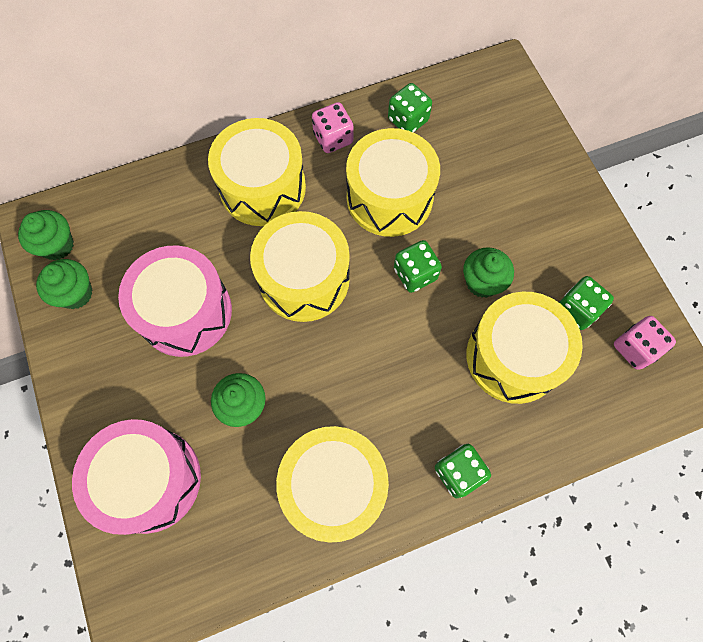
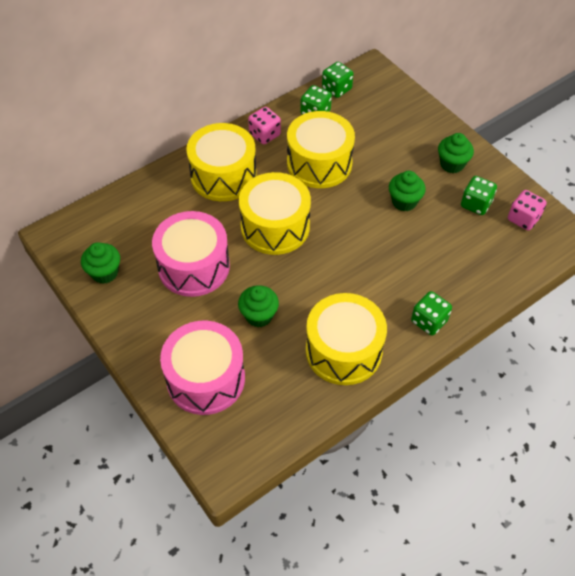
camera: 15 degrees left, 15 degrees down
(57, 245) = (79, 245): green cupcake -> green cupcake (452, 164)
(415, 274) = (354, 207): green dice -> green dice (336, 89)
(513, 356) = (442, 242): yellow drum -> none

